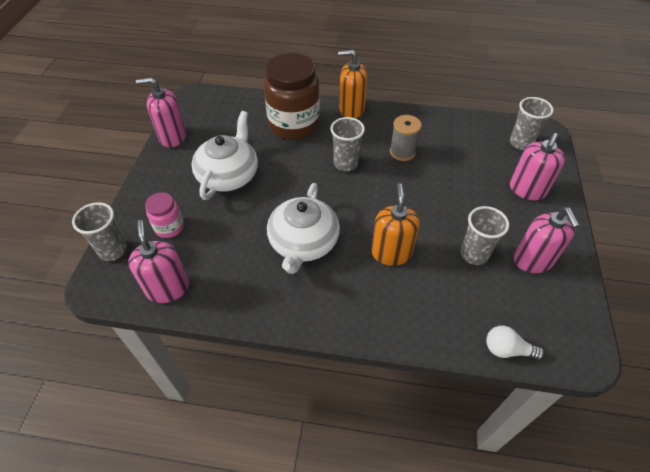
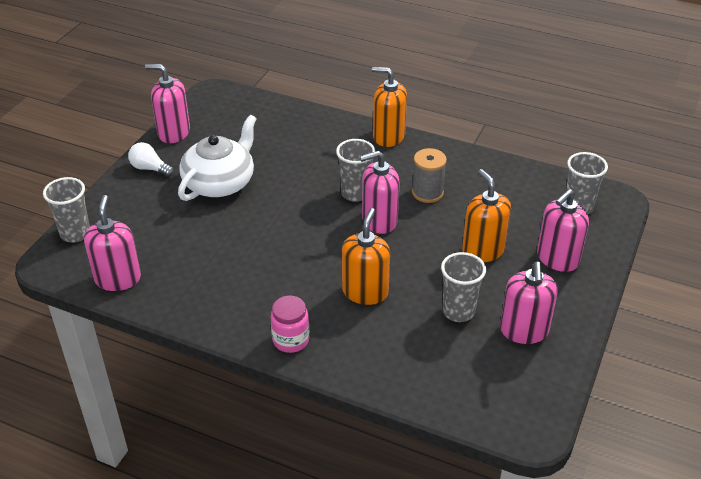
camera: 15 degrees right, 10 degrees down
(169, 227) = (139, 222): pink jar -> pink jar (291, 340)
(294, 125) = (313, 142): brown jar -> none
(303, 243) = (273, 264): white teapot -> none
(375, 184) = (379, 221): none -> pink soap dispenser
(468, 194) = (483, 250): none -> orange soap dispenser
(507, 349) = (447, 406): white light bulb -> white light bulb (150, 168)

